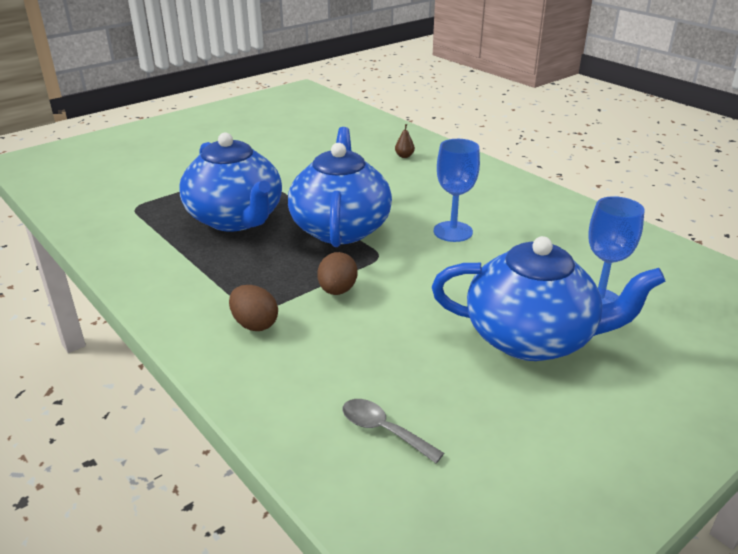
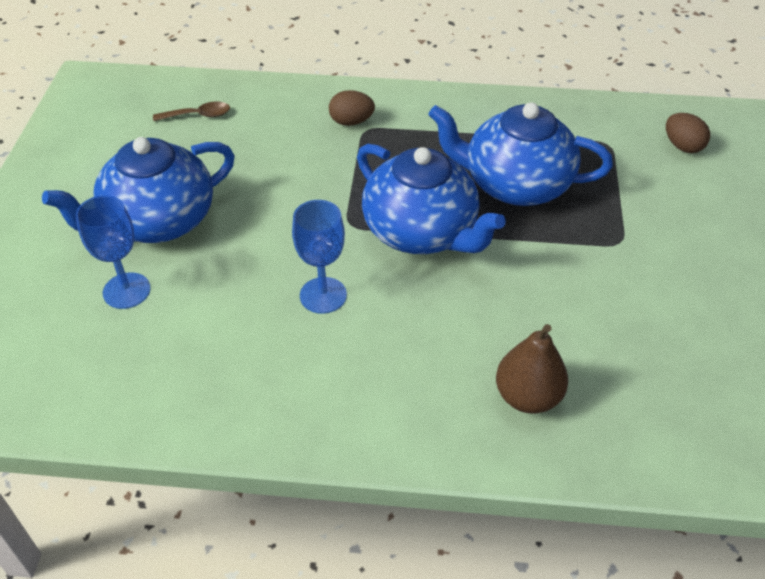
camera: 135 degrees right, 15 degrees up
(337, 290) = (336, 175): brown egg -> brown egg (682, 146)
(383, 430) = (198, 115): grey spoon -> brown spoon
(404, 156) = (527, 397): brown pear -> brown pear, size x2.20

